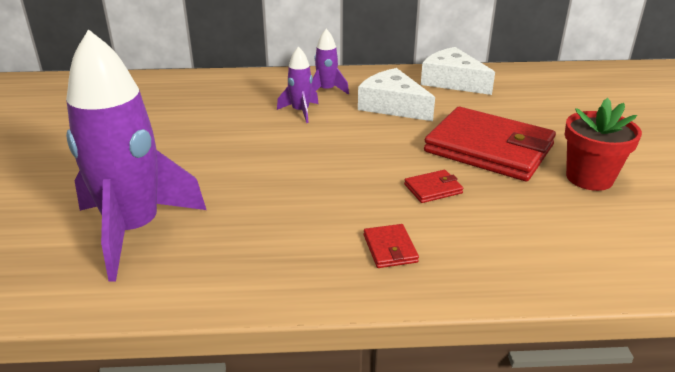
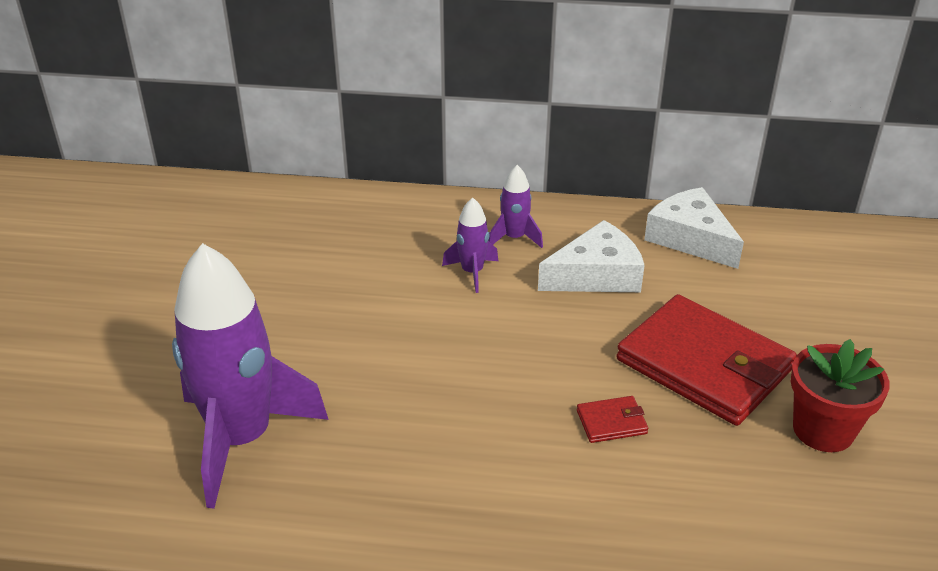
camera: 10 degrees right, 5 degrees up
(390, 248) = (534, 506): red wallet -> none
(392, 106) = (596, 275): white cheese -> white cheese turned 105 degrees clockwise

